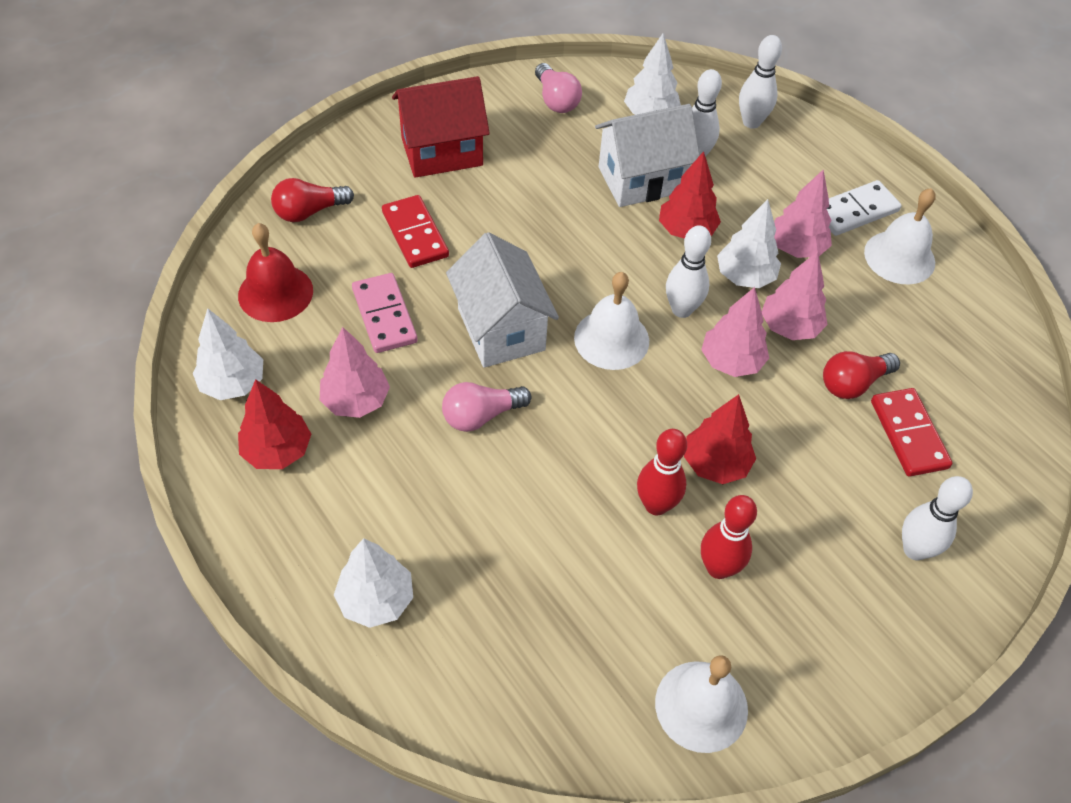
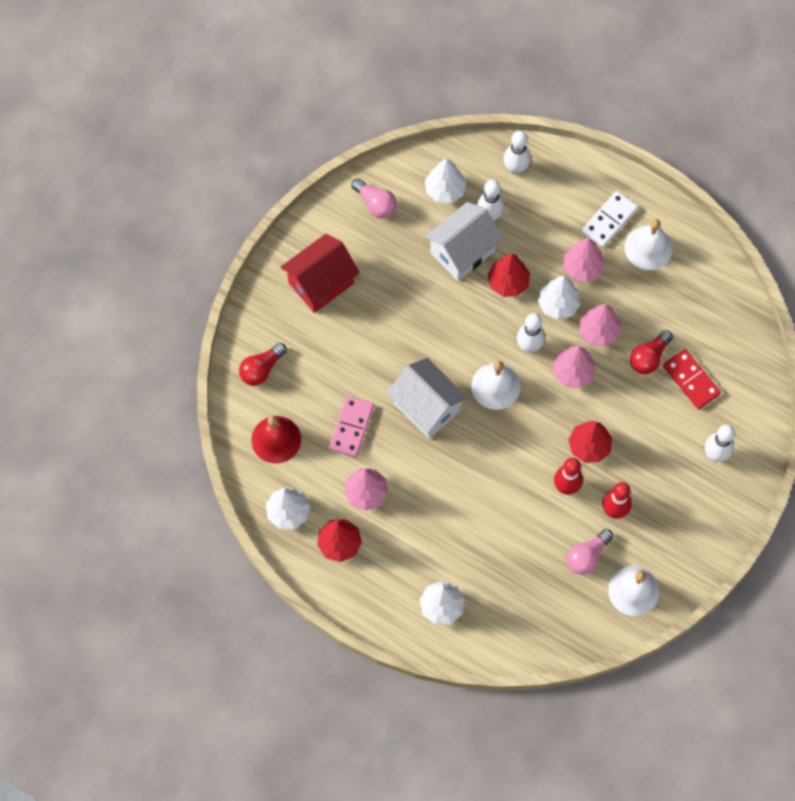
camera: 20 degrees left, 15 degrees up
(384, 315) = (351, 427): pink domino -> pink domino turned 60 degrees clockwise
(415, 234) = (338, 358): red domino -> none
(481, 415) = (443, 471): pink light bulb -> pink light bulb (587, 556)

